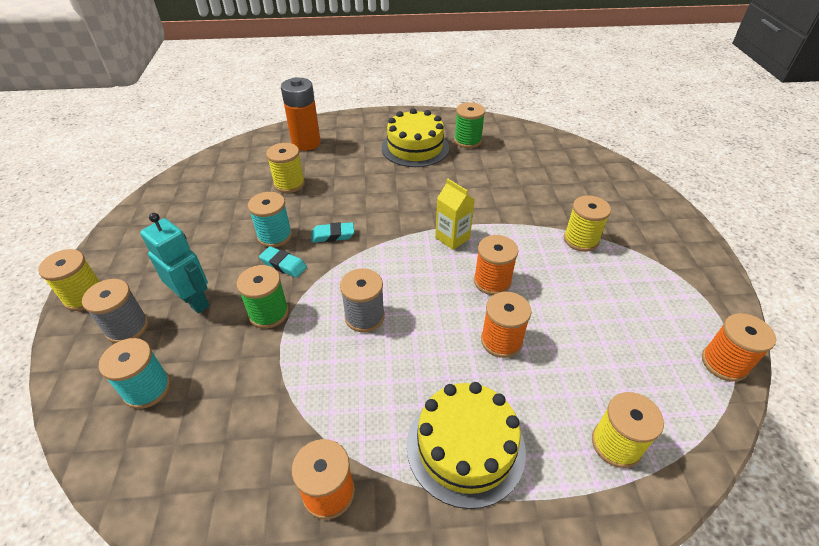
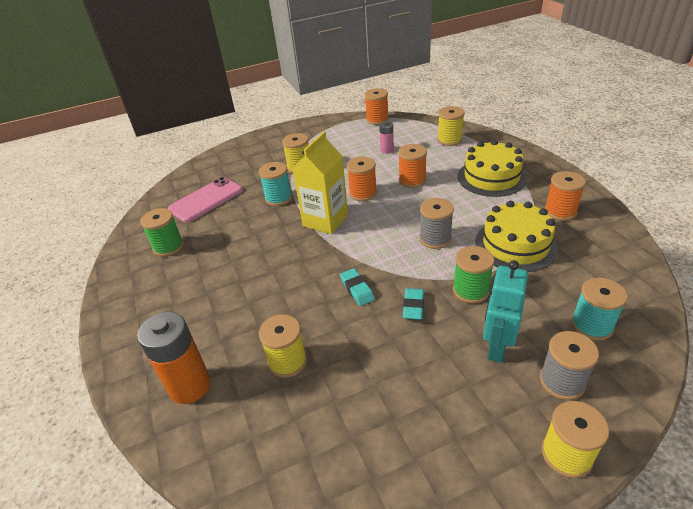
camera: 105 degrees left, 5 degrees down
(274, 236) = (380, 331): turquoise spool -> turquoise spool (278, 198)
(415, 147) = (187, 280): yellow cake -> yellow cake (515, 245)
(452, 238) = (325, 220): yellow carton -> yellow carton, size x1.59
(536, 165) = (206, 200): none -> pink phone
(602, 341) = (387, 150): none -> pink battery

